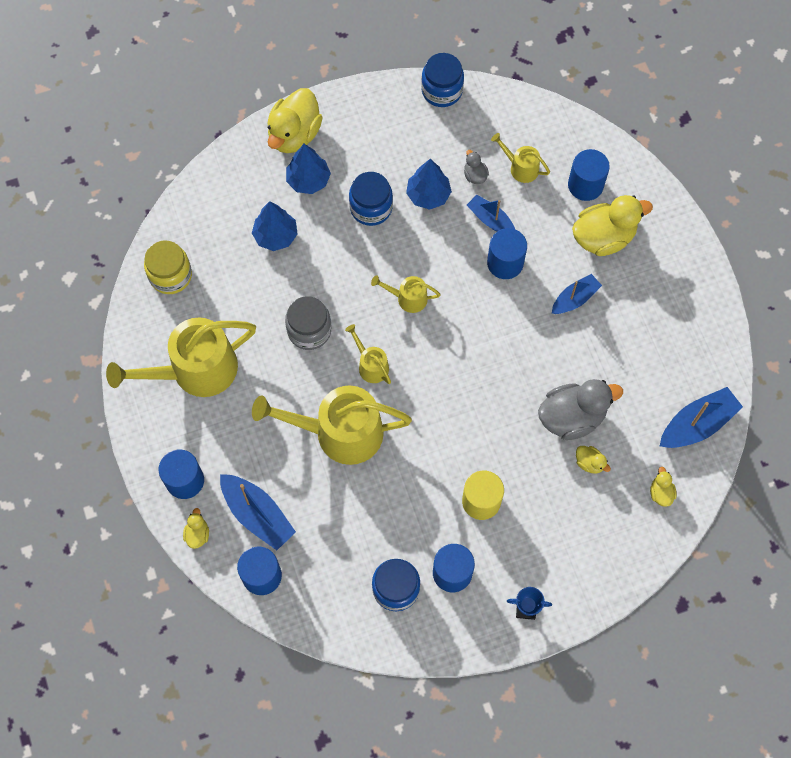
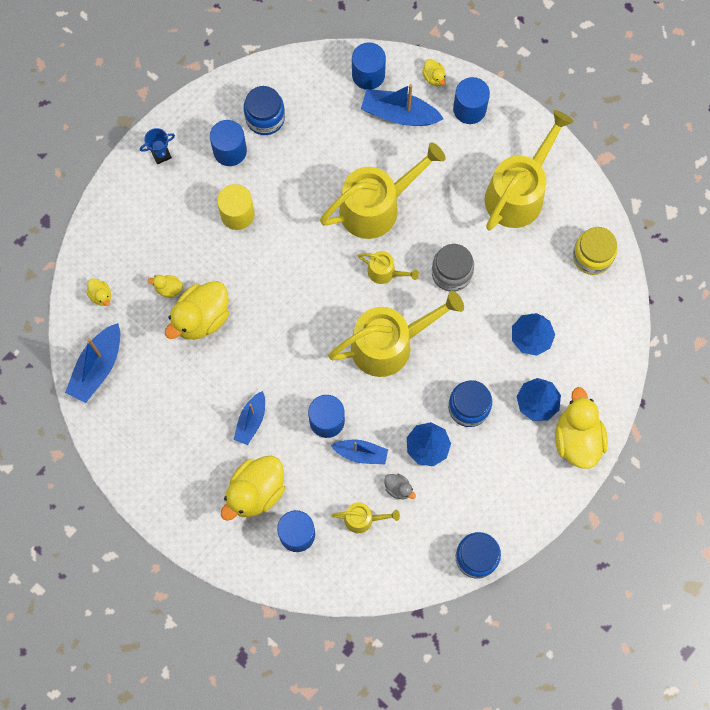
camera: 150 degrees right, 5 degrees up
(408, 298) = (389, 344): yellow watering can -> yellow watering can, size x2.15
(572, 417) = (201, 318): grey duck -> yellow duck

